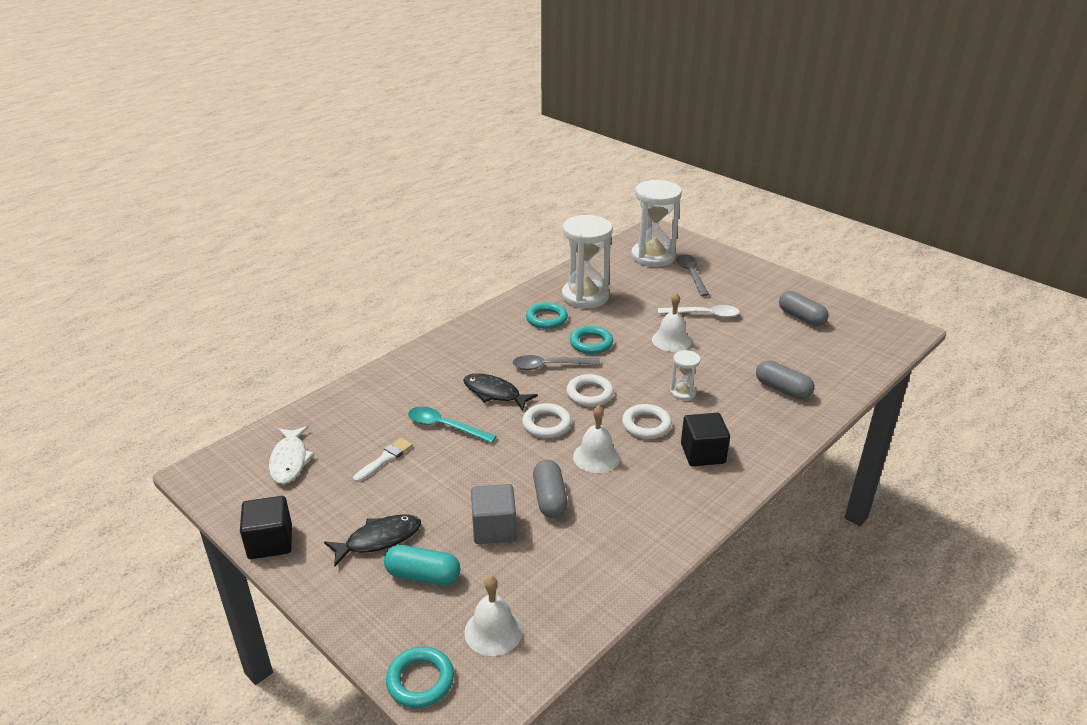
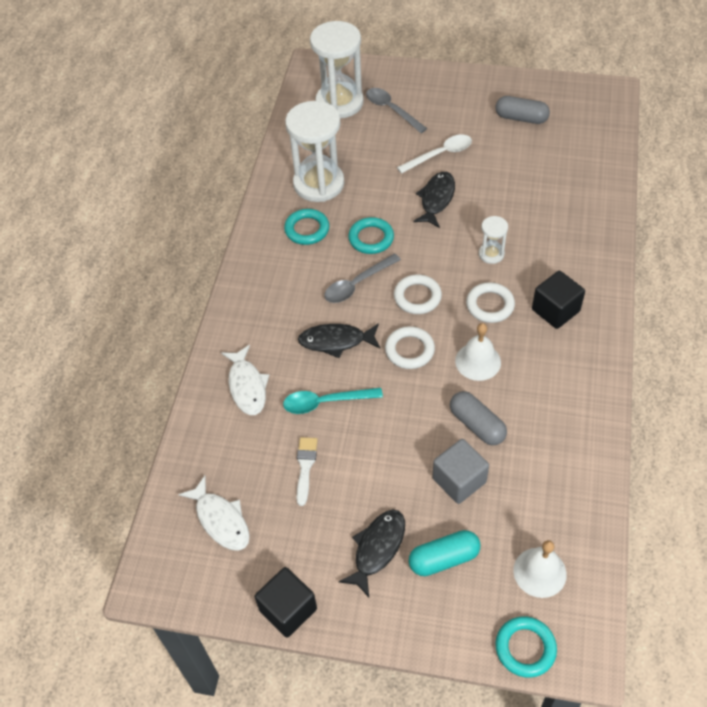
camera: 30 degrees left, 20 degrees up
(399, 390) = (247, 386): none -> white fish
(671, 340) = (436, 199): white bell -> black fish
(782, 389) = (564, 208): grey capsule -> none

